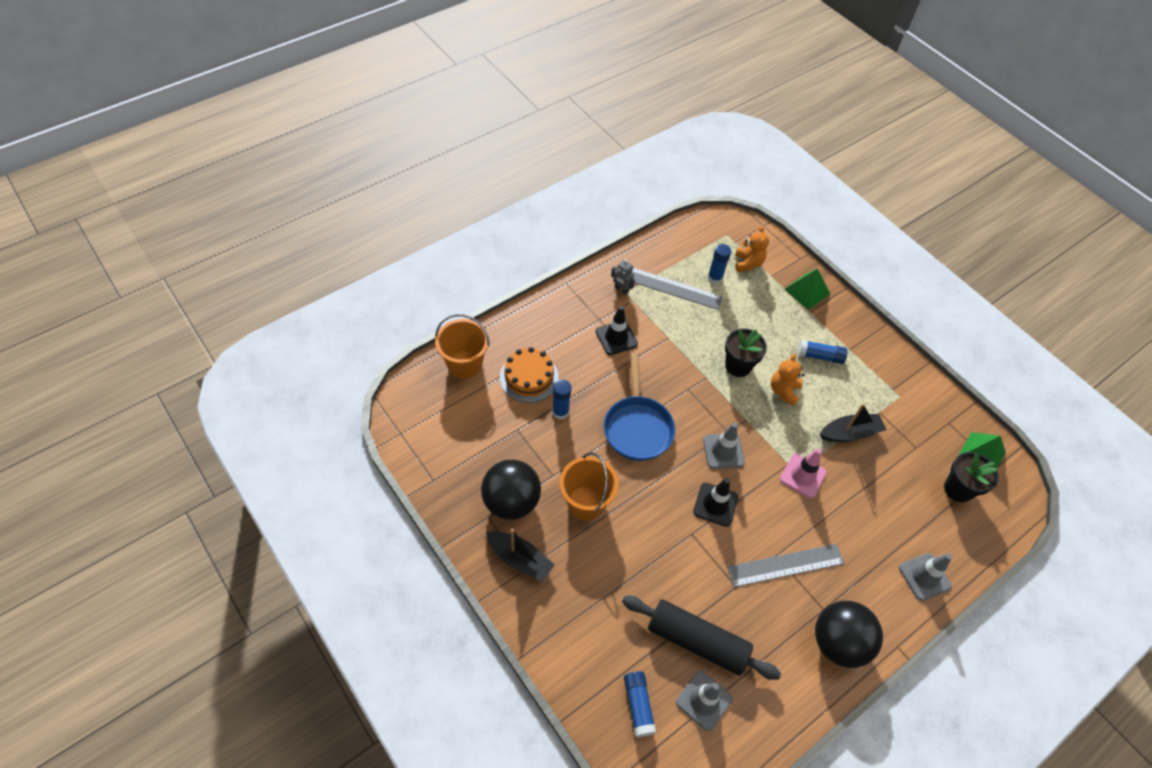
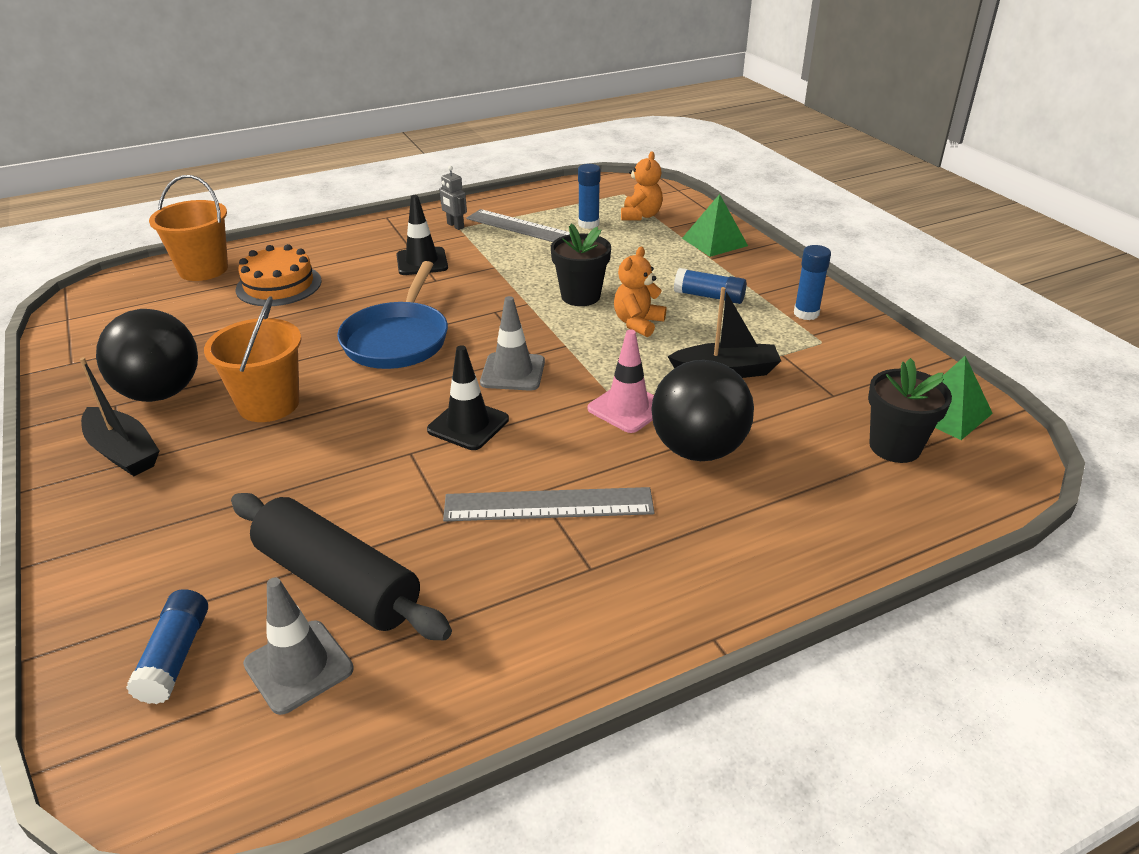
camera: 15 degrees right, 20 degrees down
(560, 412) = (298, 317): blue glue stick -> blue glue stick (806, 313)
(838, 642) = (598, 617): black ball -> black ball (698, 450)
(924, 577) = (799, 547): grey traffic cone -> none

